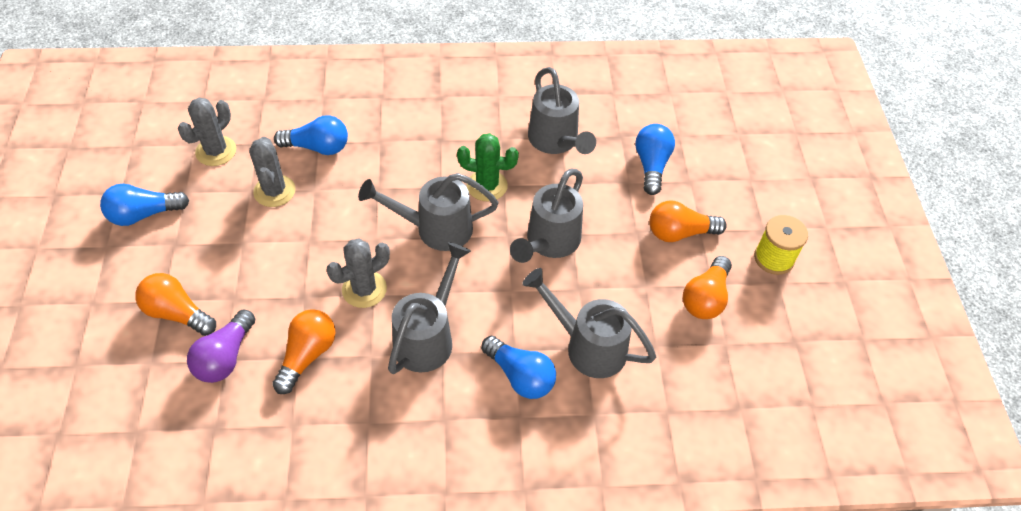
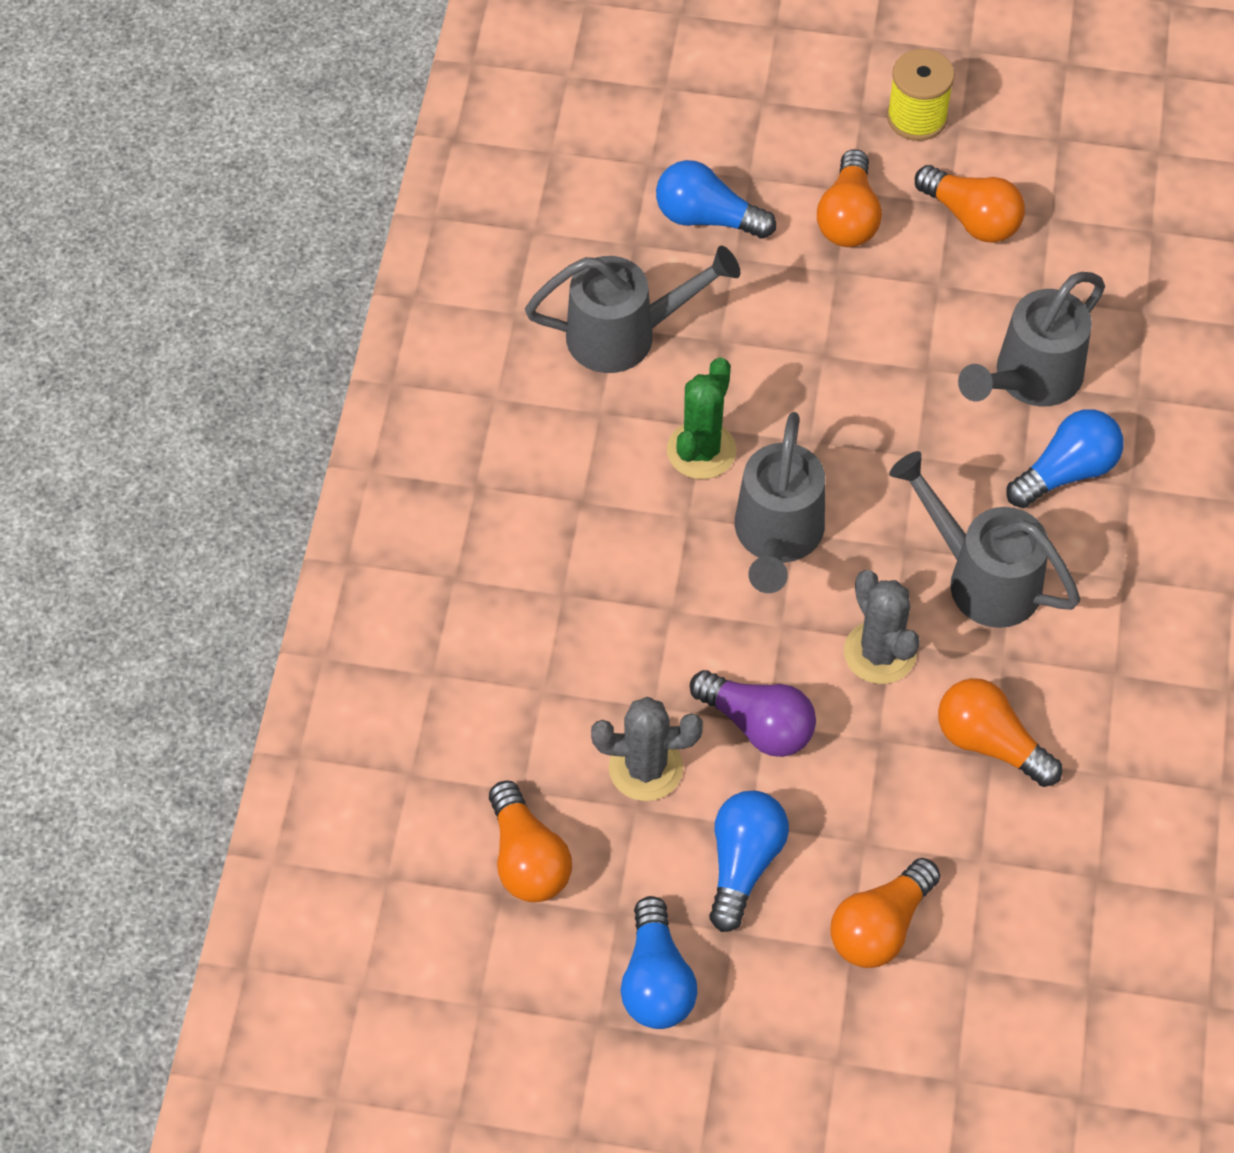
camera: 75 degrees left, 5 degrees up
(216, 151) = (527, 859): grey cactus -> orange light bulb
(225, 357) = (976, 858): purple light bulb -> purple light bulb (758, 725)
(318, 147) = (556, 692): blue light bulb -> blue light bulb (743, 863)
(549, 242) = (834, 388): grey watering can -> none

